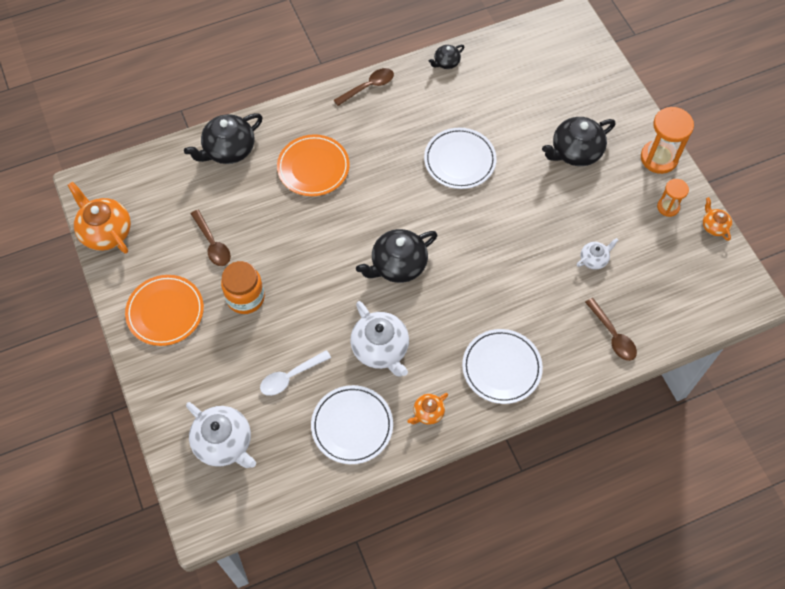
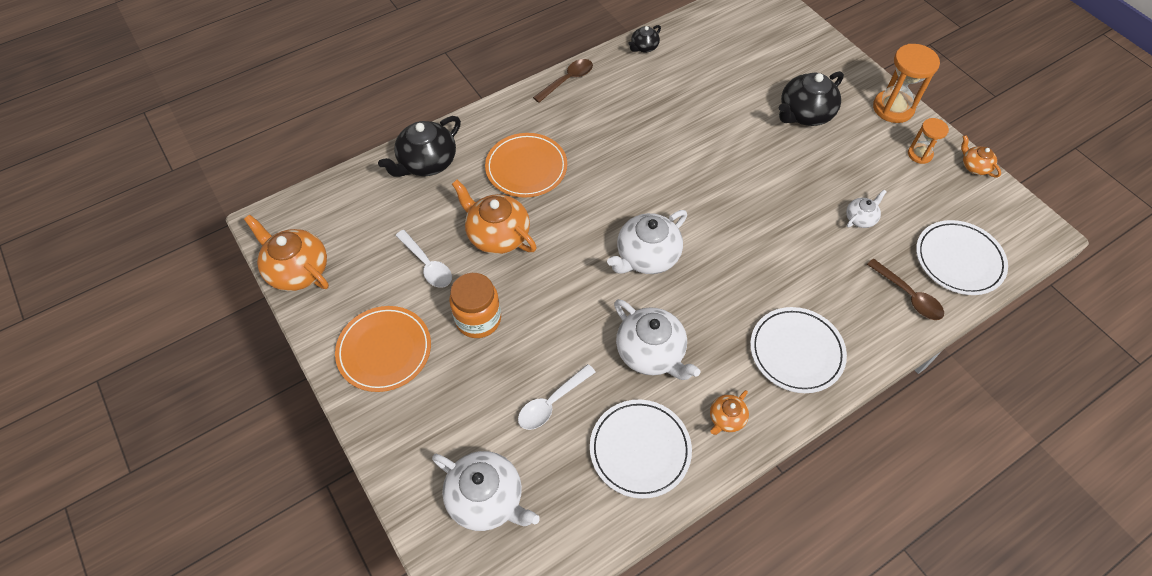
camera: 10 degrees left, 5 degrees down
(212, 244) = (427, 265): brown spoon -> white spoon
(276, 226) = (497, 235): none -> orange teapot
(398, 265) = (646, 256): black teapot -> white teapot
(460, 160) = (685, 139): white plate -> white plate (959, 260)

